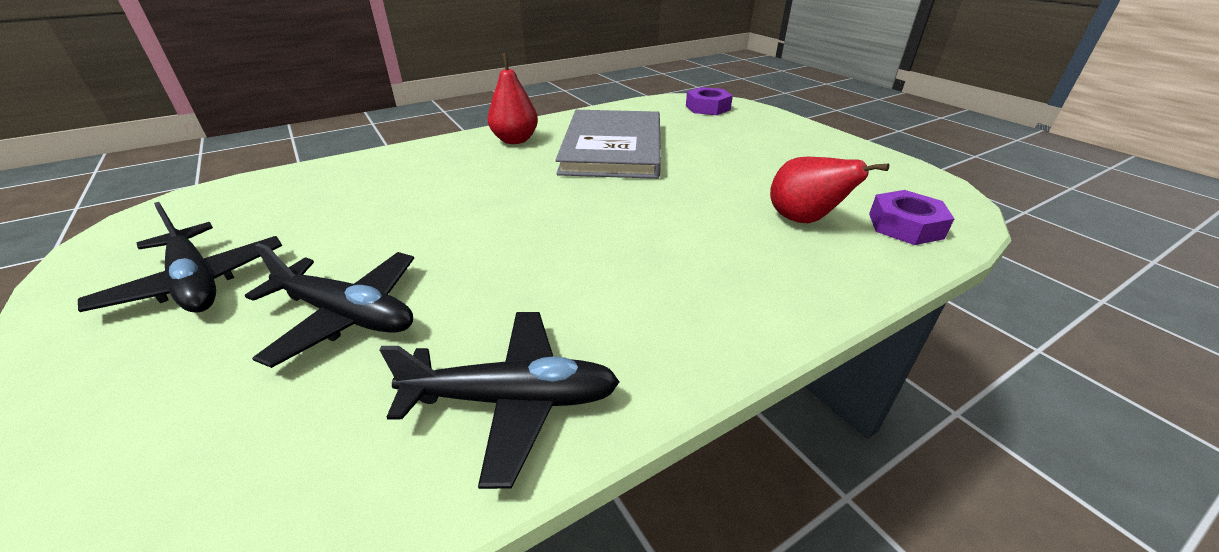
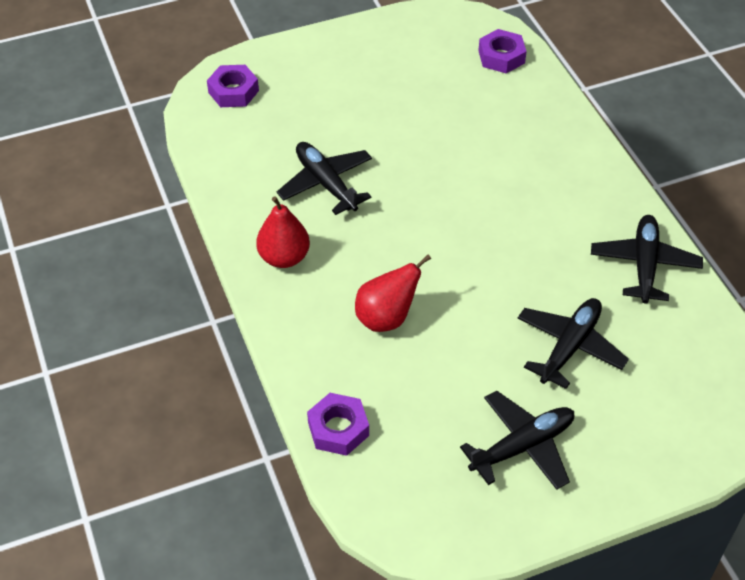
camera: 80 degrees left, 15 degrees up
(302, 177) = (338, 429): none -> purple nut
(613, 148) = (326, 183): grey book -> black plane
(803, 220) = (486, 102): red pear -> red pear (386, 318)

